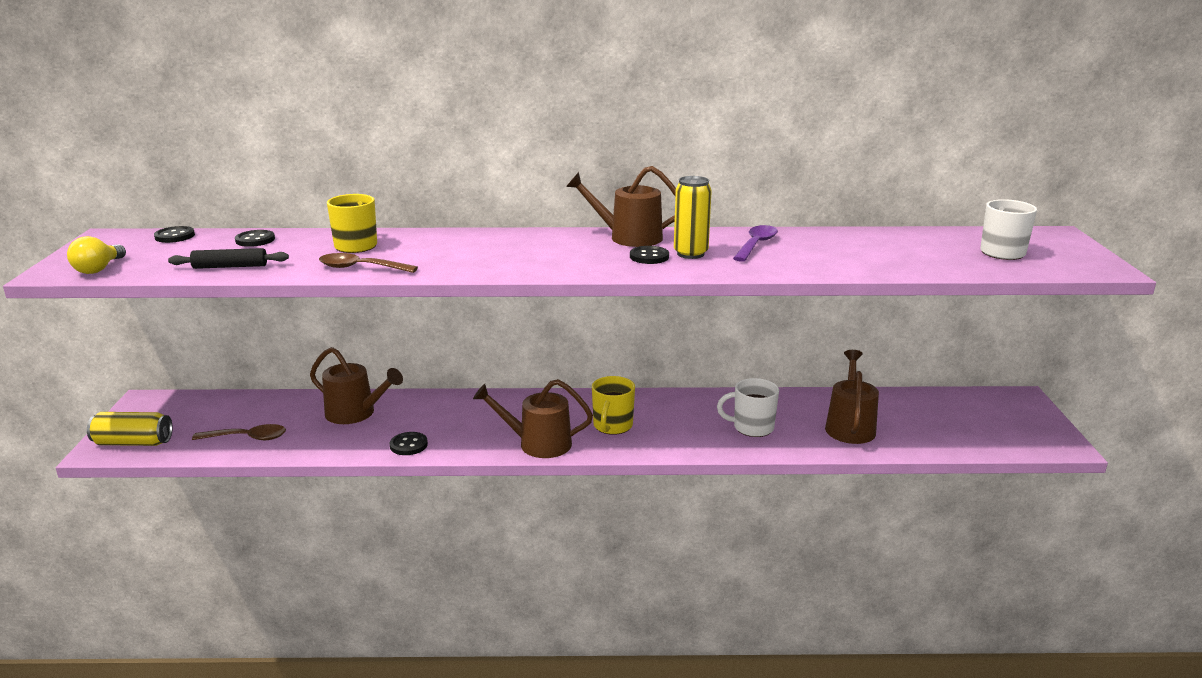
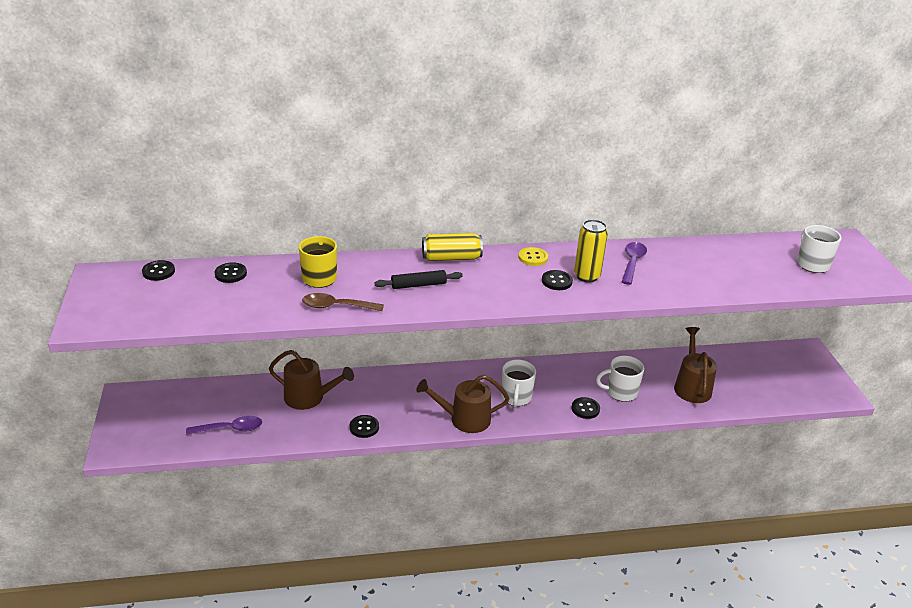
camera: 10 degrees left, 10 degrees up
(99, 269) = (119, 319): yellow light bulb -> none
(133, 442) = (137, 440): yellow can -> yellow can (451, 258)
(230, 266) = (228, 310): black rolling pin -> black rolling pin (418, 285)
(247, 438) = (230, 429): brown spoon -> purple spoon
(612, 426) = (516, 397): yellow mug -> white mug
(629, 237) = (533, 257): brown watering can -> yellow button
(699, 442) = (585, 409): none -> black button

